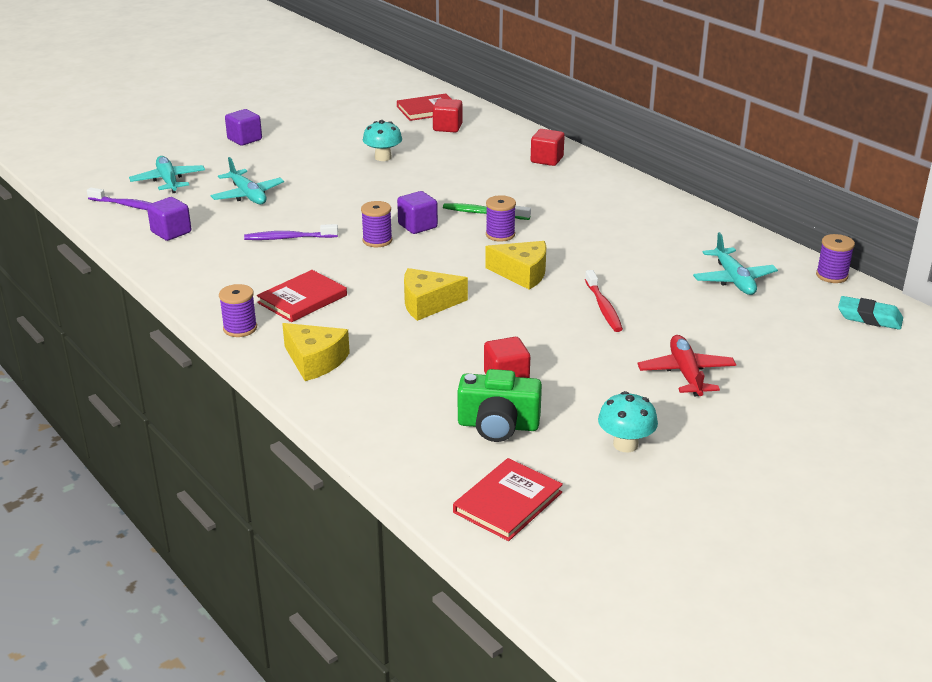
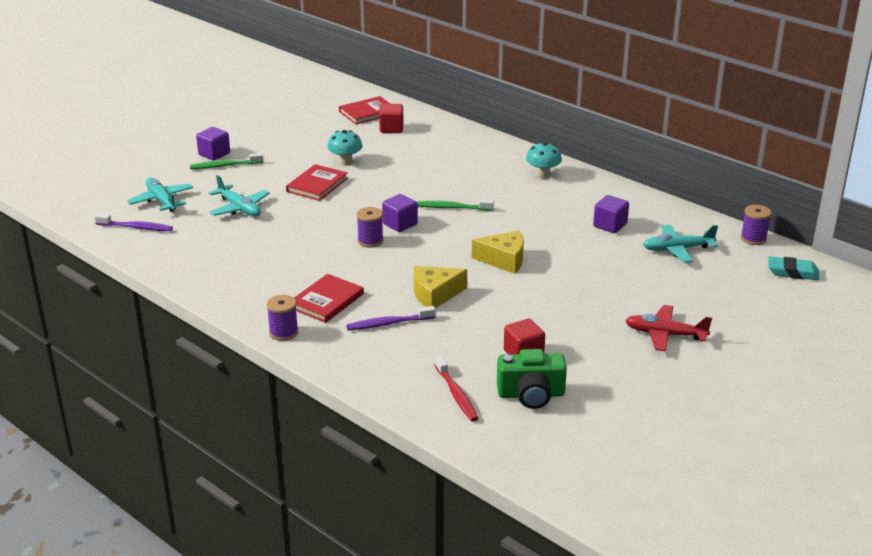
camera: 10 degrees left, 0 degrees up
(171, 232) = (185, 249): purple cube -> purple cube (610, 225)
(251, 151) = (225, 166): none -> green toothbrush
(289, 238) = (293, 245): purple toothbrush -> purple toothbrush (389, 323)
(315, 361) = (359, 355): yellow cheese -> none
(500, 235) = (473, 226): purple spool -> none
(507, 502) = (561, 457): red book -> red book (317, 185)
(547, 160) = (488, 153): red cube -> none
(603, 307) = (580, 283): red toothbrush -> red toothbrush (456, 394)
(625, 444) = (637, 399): turquoise mushroom -> turquoise mushroom (543, 175)
(686, 373) = (665, 334): red plane -> red plane turned 60 degrees counterclockwise
(733, 280) = (677, 249): turquoise plane -> turquoise plane turned 105 degrees clockwise

